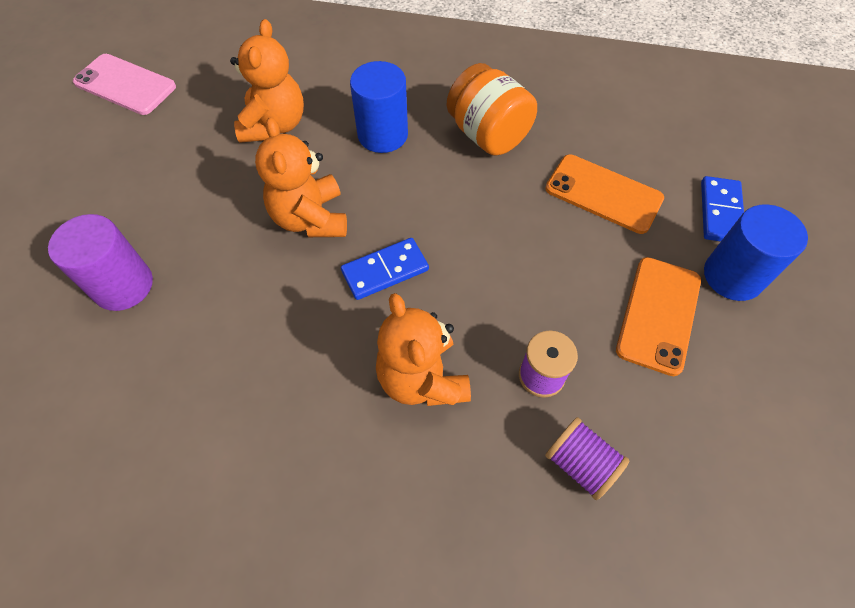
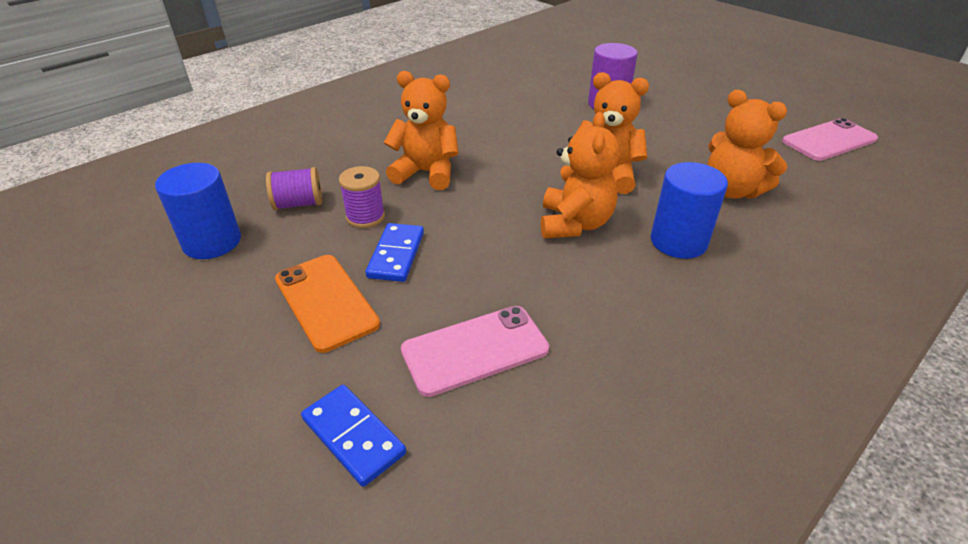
camera: 125 degrees right, 20 degrees down
(385, 271) = (523, 189): blue domino -> blue domino (396, 255)
(412, 206) = (574, 224): none -> orange teddy bear
(488, 135) = (629, 309): orange jar -> none
(603, 194) = (475, 350): orange phone -> pink phone
(732, 276) = (288, 381): blue cylinder -> blue cylinder (212, 242)

